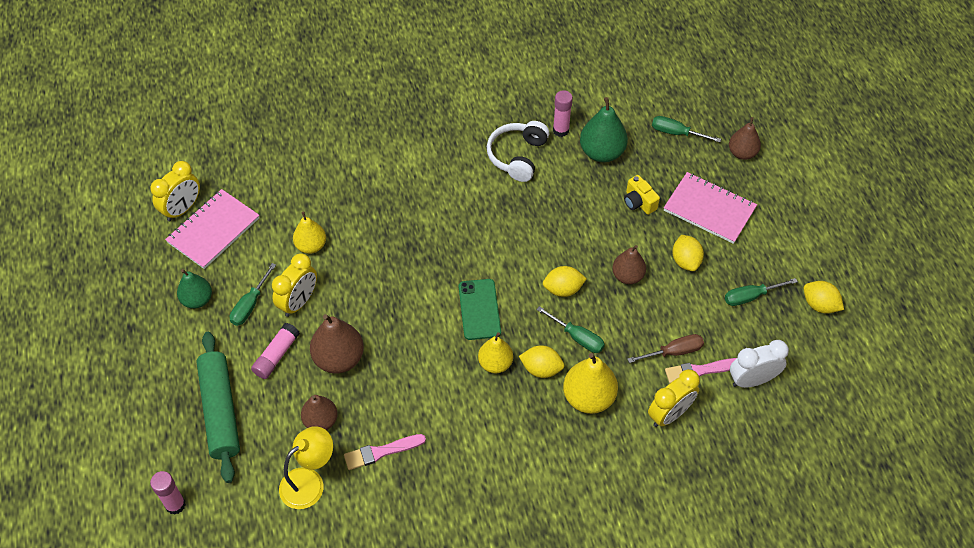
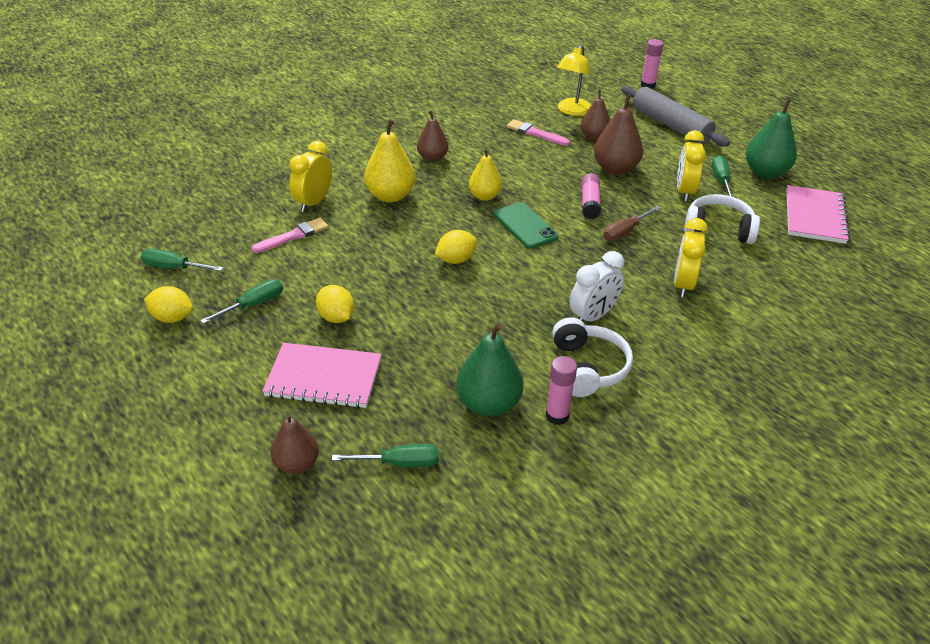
camera: 155 degrees right, 15 degrees down
(182, 209) = (862, 223): yellow clock -> yellow clock (683, 284)
(197, 300) = (765, 172): green pear -> green pear, size x1.51
(220, 411) = (670, 125): green rolling pin -> grey rolling pin
(276, 355) = (665, 159): pink glue stick -> pink glue stick (590, 203)
(311, 246) = (718, 229): yellow pear -> white headphones
(381, 452) = (535, 133): pink brush -> pink brush turned 105 degrees counterclockwise
(541, 369) = (442, 202): yellow lemon -> none
(578, 338) = (421, 229): green screwdriver -> green screwdriver (173, 267)
(627, 276) = (395, 287): brown pear -> brown pear (432, 158)
(639, 202) = (414, 360): yellow camera -> none
(674, 352) = (323, 242): brown screwdriver -> brown screwdriver (624, 232)
(752, 380) = (240, 241): white clock -> white clock (593, 316)

